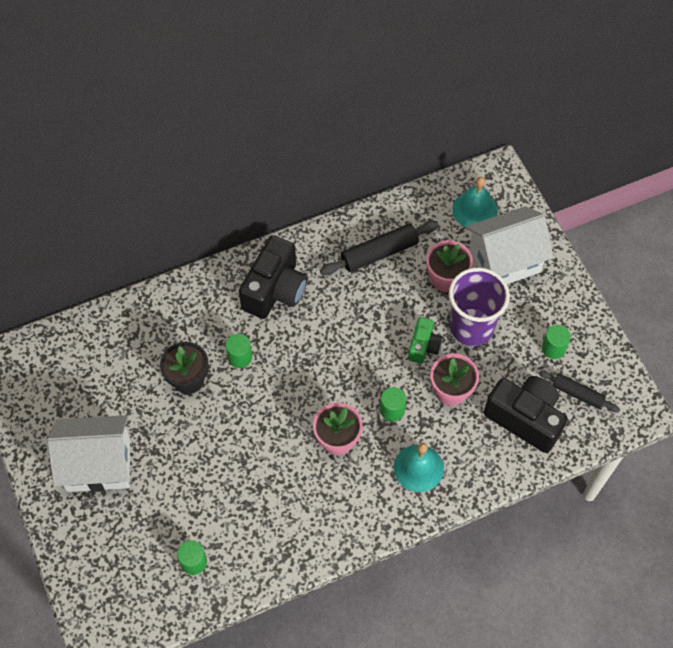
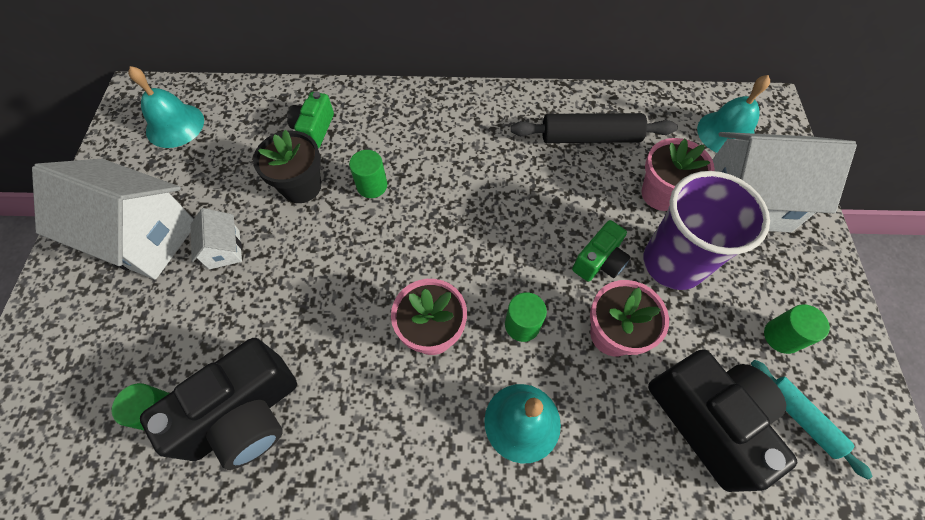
camera: 25 degrees right, 0 degrees up
(56, 372) = (175, 125): none -> turquoise bell
(163, 447) = (224, 249): none -> white house
(169, 331) = (314, 129): none -> green camera
(275, 290) = (451, 131): black camera -> black camera (245, 415)
(577, 394) = (800, 418): black rolling pin -> turquoise rolling pin

